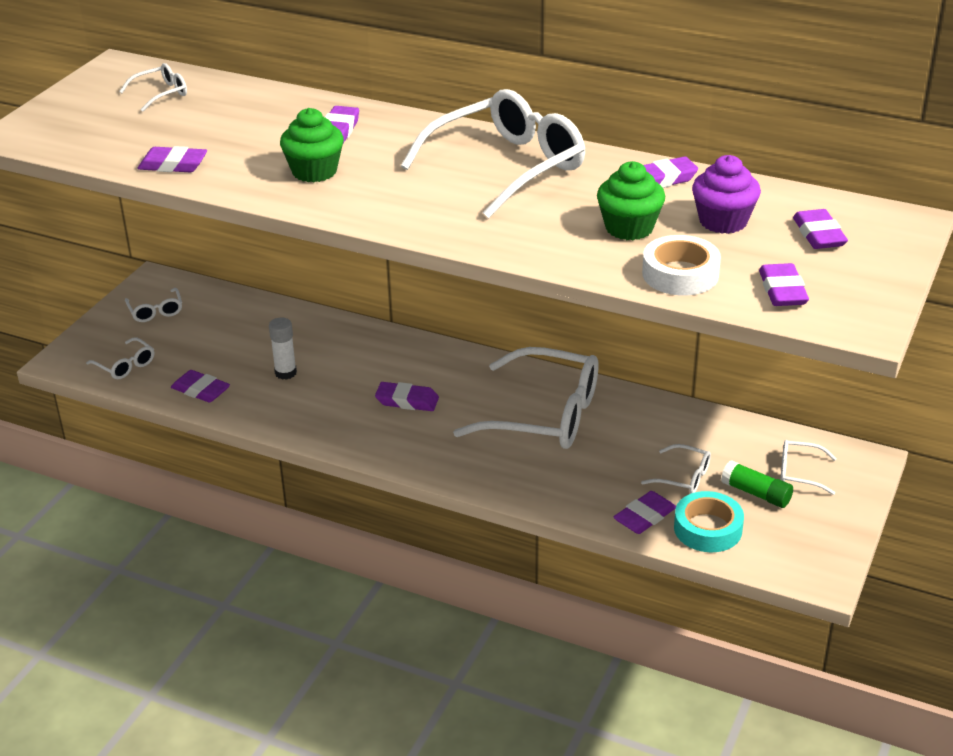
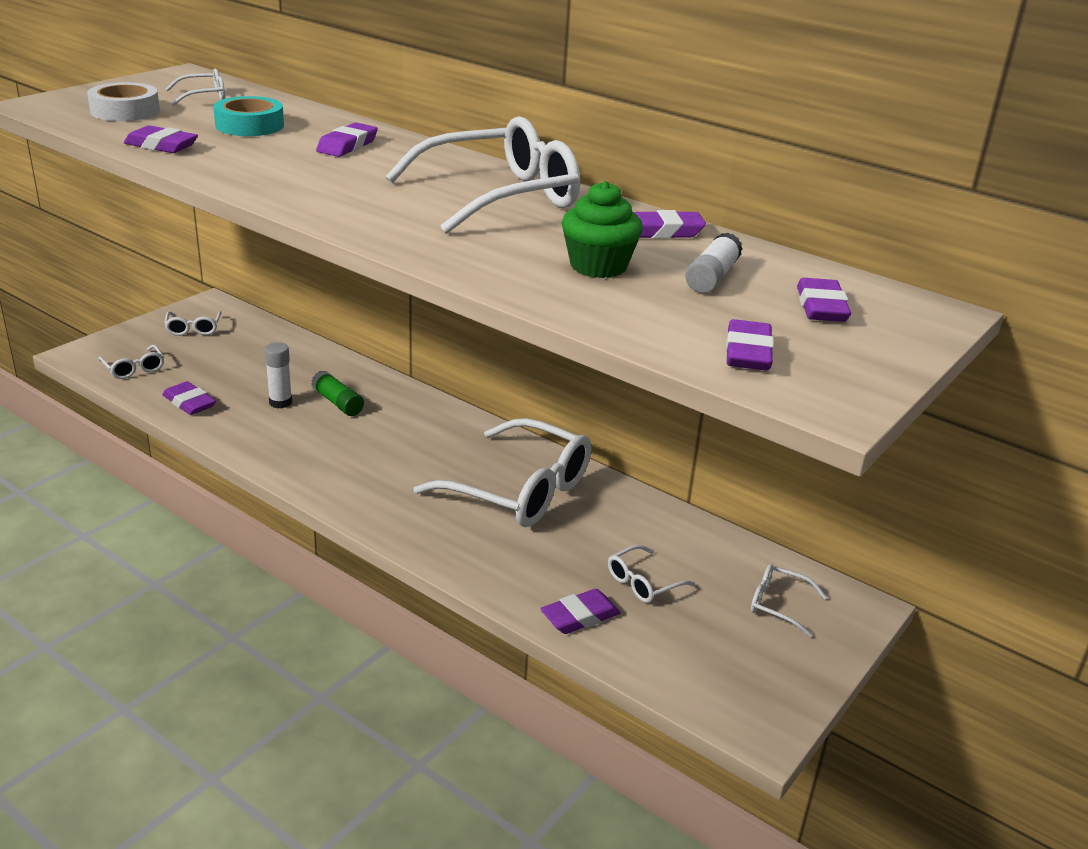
camera: 10 degrees right, 5 degrees down
(314, 171) = (296, 171): green cupcake -> none
(407, 401) = (385, 450): purple eraser -> none
(680, 274) = (631, 317): white tape -> white tape (125, 111)
(683, 477) = (643, 583): white glasses -> white glasses turned 105 degrees clockwise
(707, 529) = (647, 645): turquoise tape -> turquoise tape (249, 125)
(723, 221) = (712, 277): purple cupcake -> white glue stick
(756, 493) = (719, 617): green glue stick -> green glue stick (338, 403)

